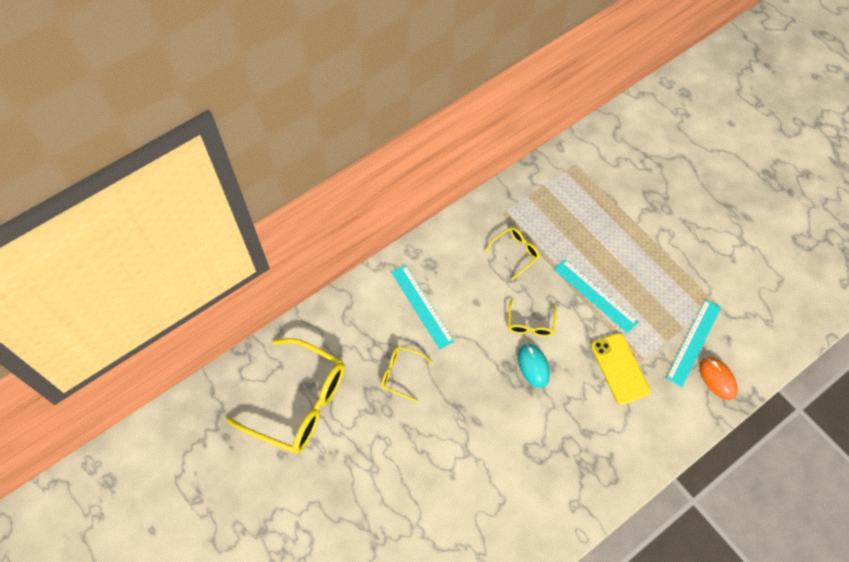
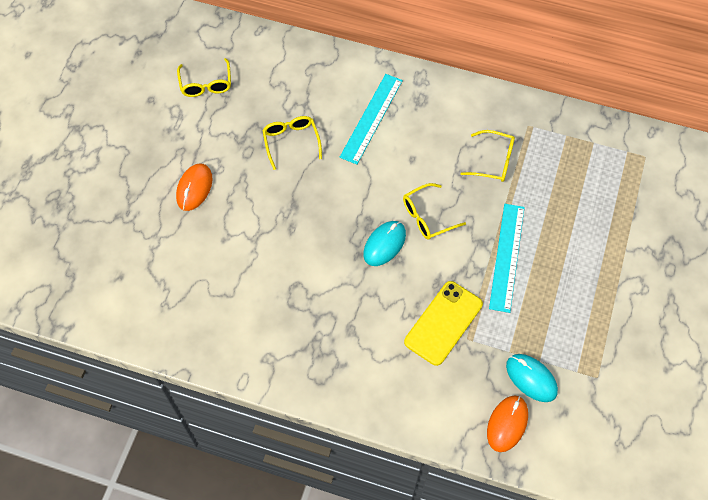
camera: 55 degrees right, 0 degrees up
(300, 403) = (206, 84): yellow glasses -> yellow glasses, size x0.47
(391, 470) = (194, 188): none -> orange mouse
(693, 342) = (531, 378): turquoise ruler -> turquoise mouse

